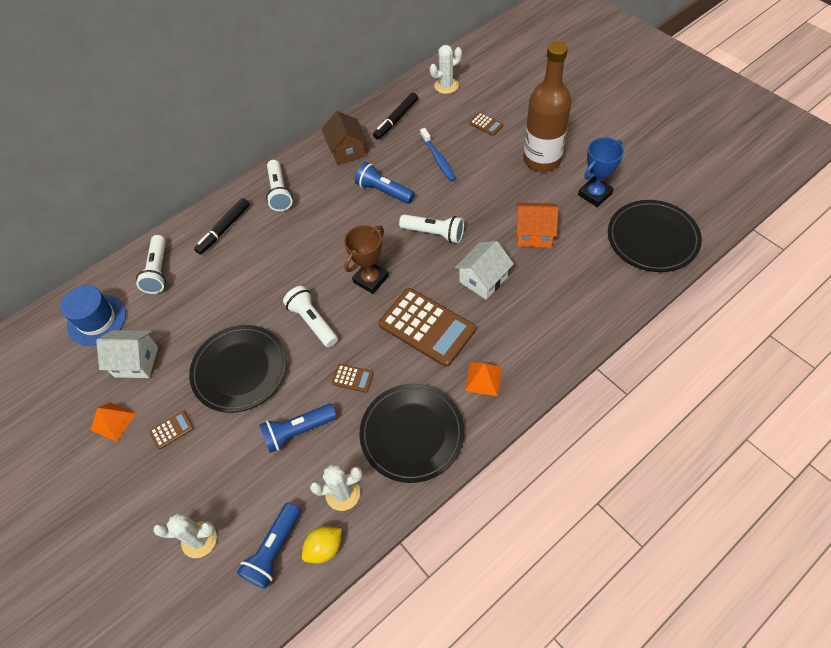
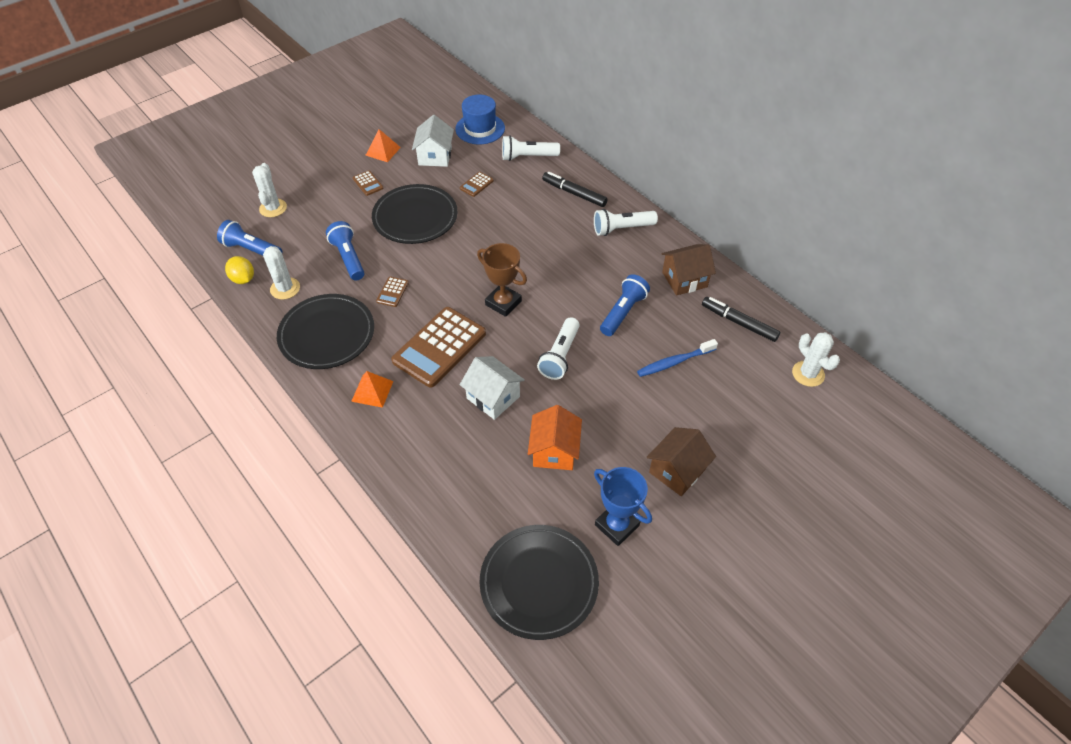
camera: 85 degrees right, 5 degrees down
(312, 322) = (458, 262): white flashlight -> none
(486, 124) = (738, 413): brown calculator -> brown calculator (476, 184)
(542, 160) = (677, 471): brown bottle -> brown house

